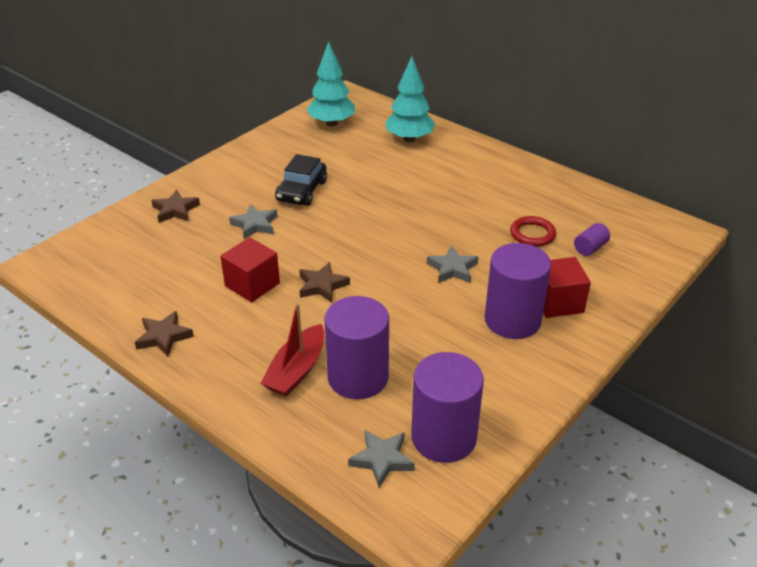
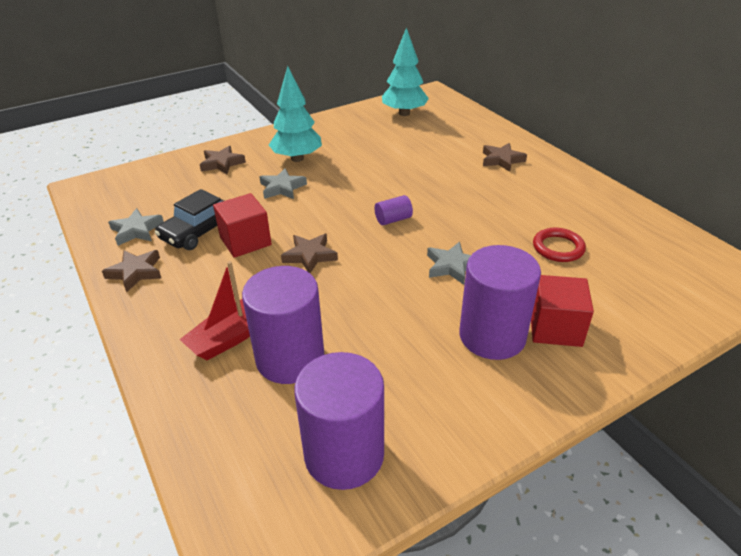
camera: 20 degrees right, 0 degrees up
(302, 191) = (342, 166): black car -> black car (198, 231)
(382, 459) = (261, 461): grey star -> grey star (137, 230)
(409, 139) = (471, 137): turquoise tree -> turquoise tree (297, 158)
(448, 159) = (502, 160): none -> brown star
(590, 248) = (620, 275): purple cylinder -> purple cylinder (393, 219)

